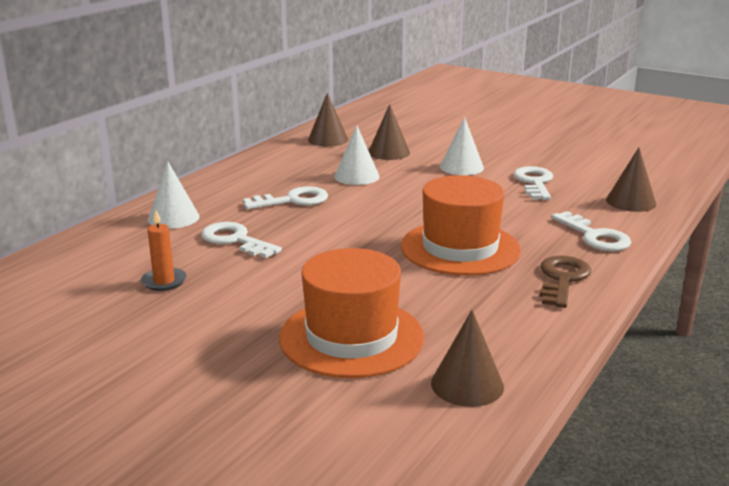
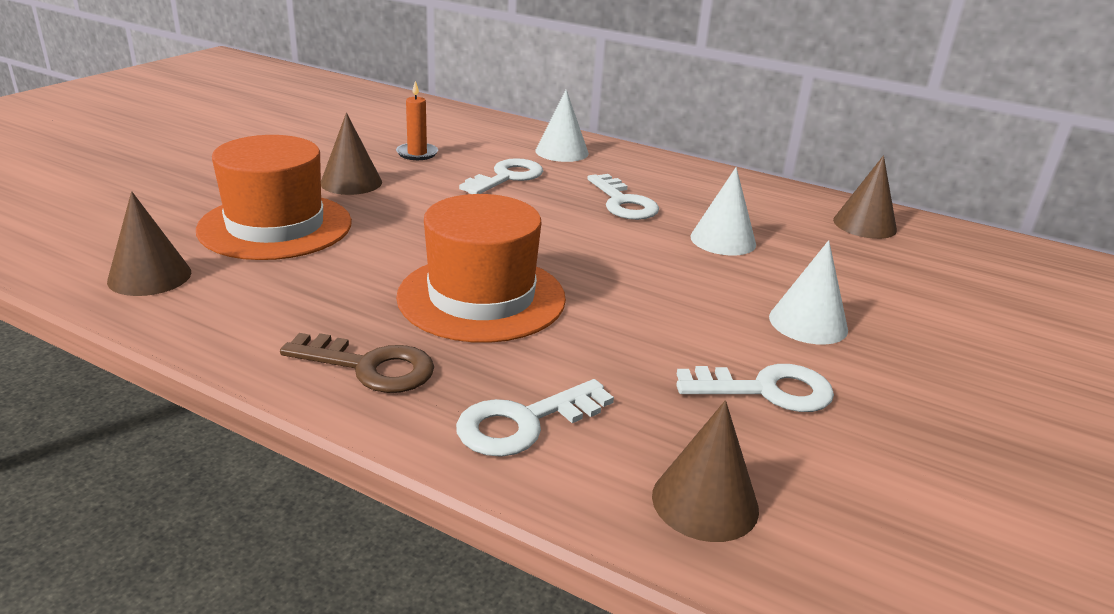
camera: 85 degrees right, 5 degrees up
(389, 152) = (839, 266): brown cone -> brown cone (351, 182)

